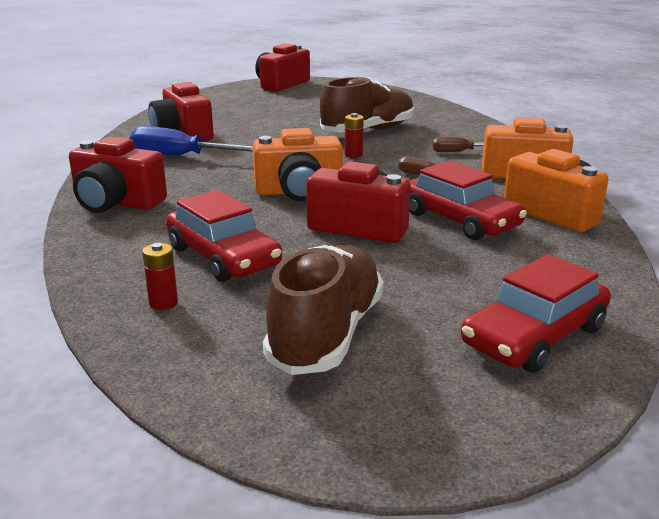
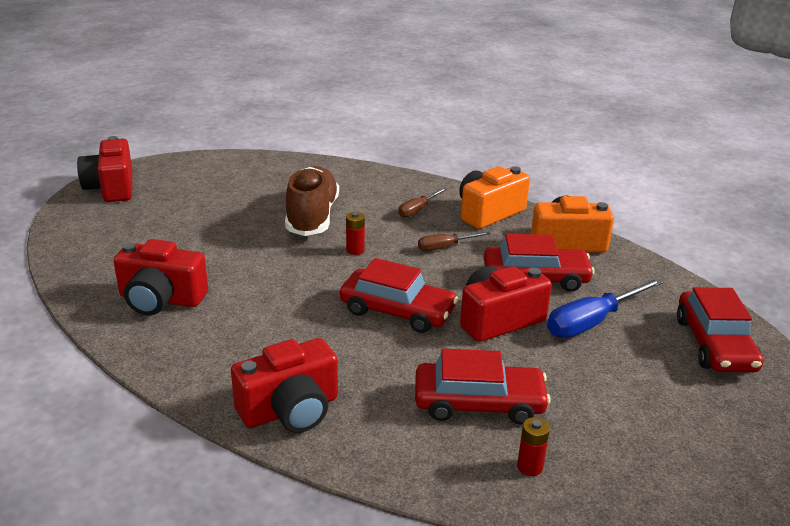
camera: 50 degrees left, 5 degrees up
(181, 156) = (223, 327): blue screwdriver -> blue screwdriver (592, 322)
(299, 192) = (397, 311): orange camera -> red car
(326, 333) = (645, 415): brown shoe -> none

